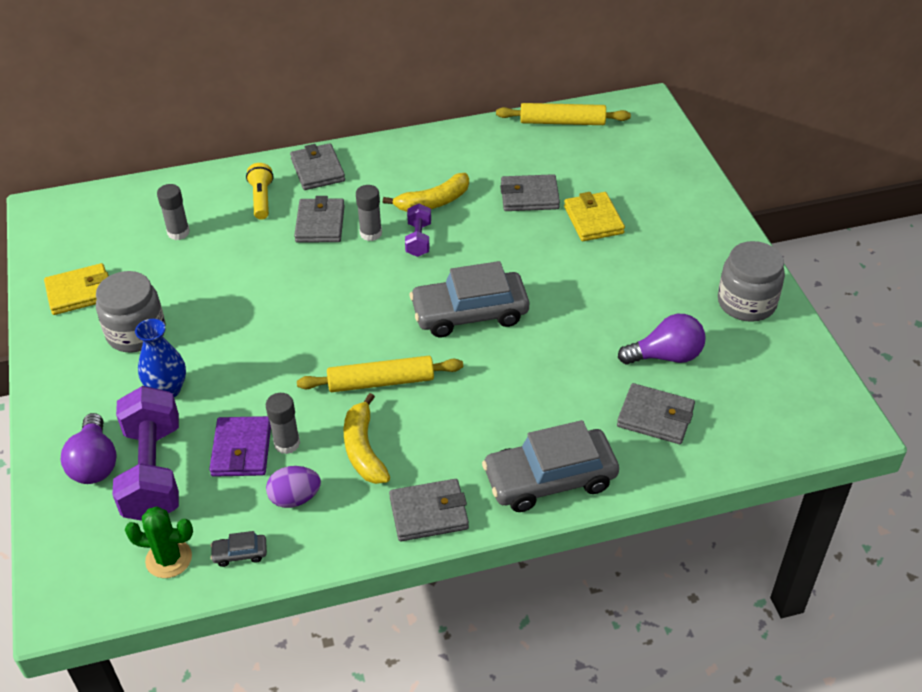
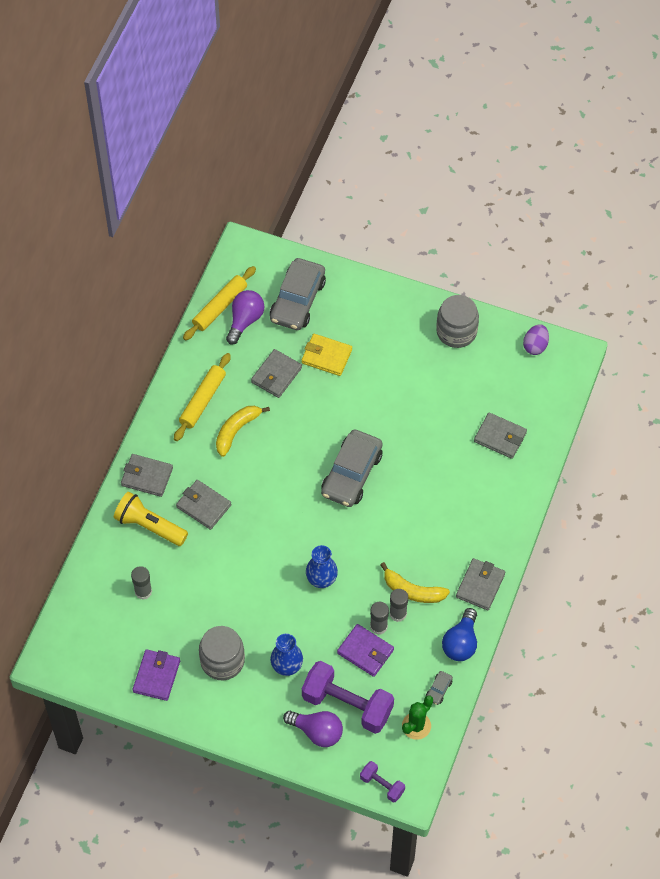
camera: 55 degrees left, 15 degrees up
(79, 292) = (156, 676): yellow wallet -> purple wallet
(261, 199) = (149, 526): yellow flashlight -> yellow flashlight, size x1.51
(295, 498) = (421, 643): purple egg -> purple egg (535, 346)
(308, 360) = (321, 580): none -> blue vase
(328, 539) = (461, 643): none -> blue light bulb
(371, 233) = (237, 483): grey glue stick -> grey glue stick (398, 613)
(381, 382) = (369, 553): yellow rolling pin -> yellow rolling pin (203, 400)
(418, 240) = (265, 461): purple dumbbell -> purple dumbbell (382, 785)
(433, 202) = (236, 431): yellow banana -> yellow banana turned 150 degrees counterclockwise
(550, 479) = (502, 515): grey car -> grey car (297, 300)
(655, 417) = (500, 437): grey wallet -> grey wallet turned 60 degrees clockwise
(666, 356) = (463, 400): purple light bulb -> purple light bulb (245, 320)

